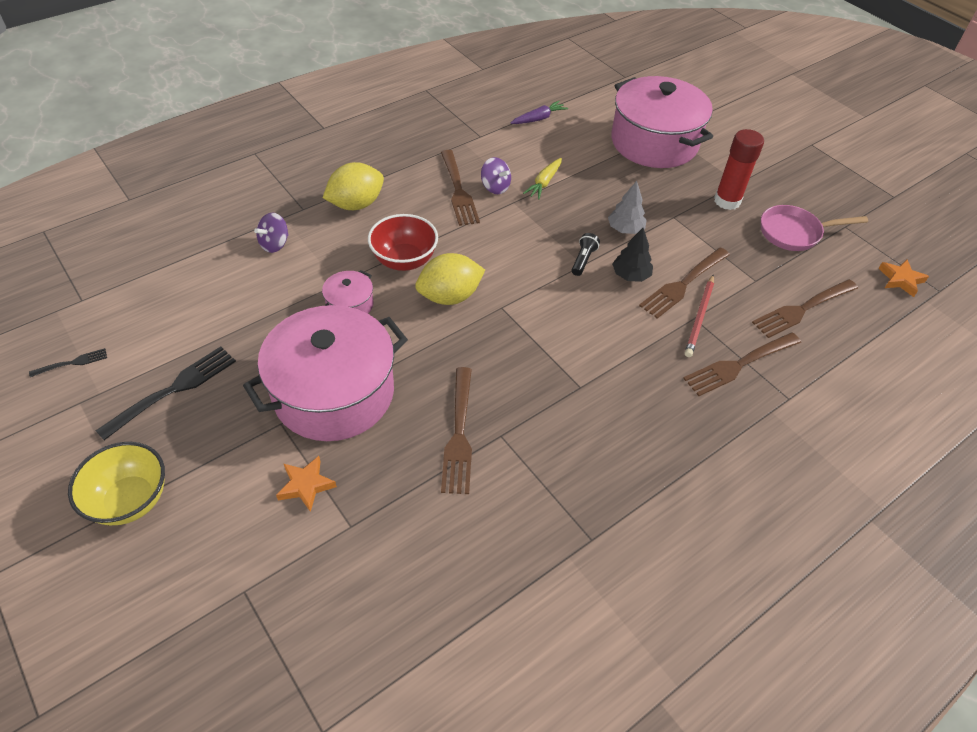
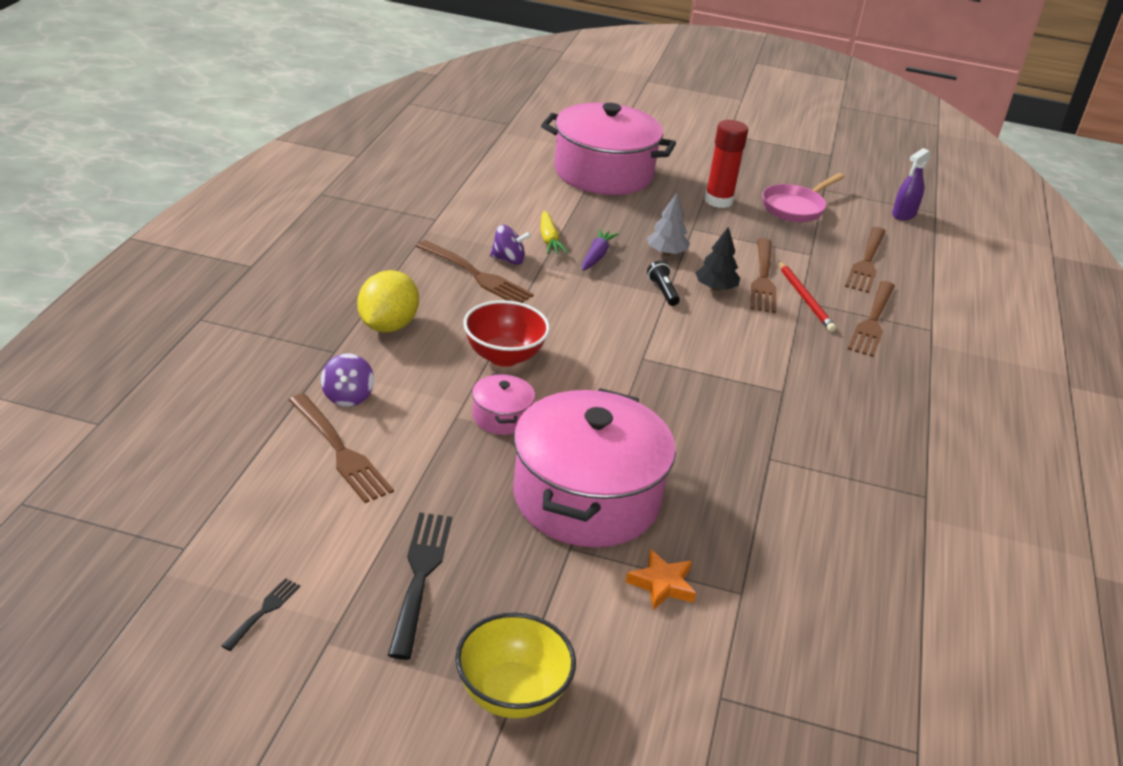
camera: 40 degrees left, 15 degrees down
(450, 296) = (586, 369): yellow lemon -> none
(459, 433) = (735, 474): brown fork -> brown fork (339, 450)
(538, 119) = (473, 185): purple carrot -> purple carrot (596, 256)
(900, 280) = (904, 214): orange star -> purple spray bottle

